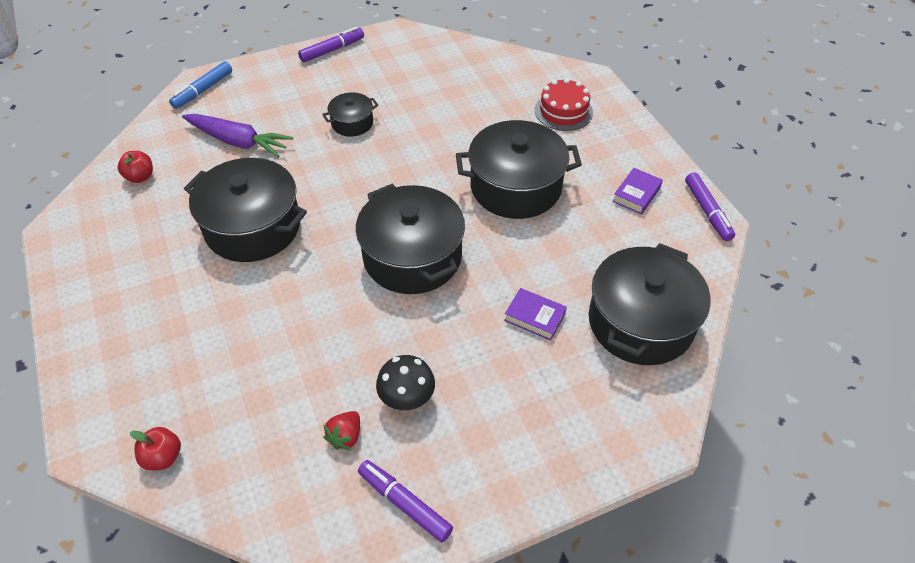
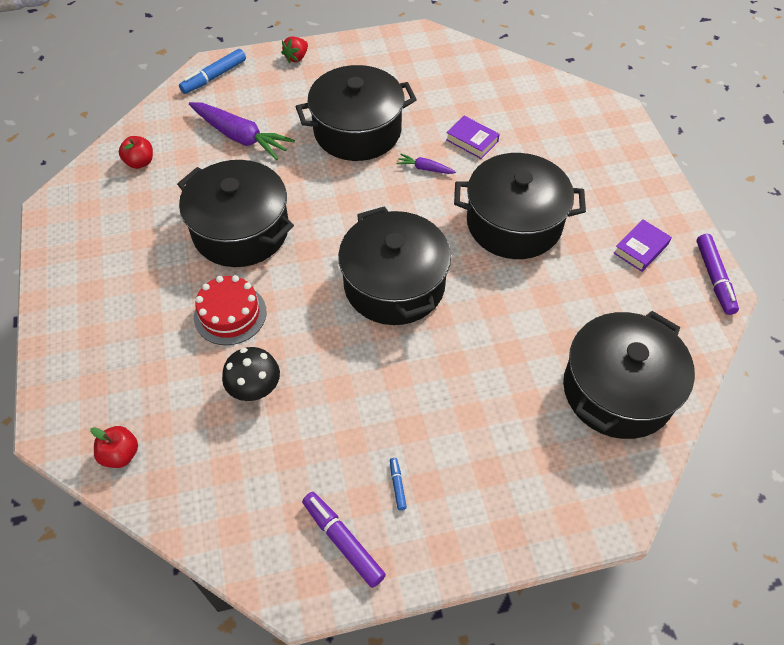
camera: 10 degrees right, 5 degrees up
(332, 50) = (350, 47): purple marker -> none
(345, 436) = (297, 463): red strawberry -> red strawberry (296, 58)
(352, 123) = (357, 131): black pot -> black pot, size x2.02
(407, 399) = (363, 434): black mushroom -> black mushroom (255, 389)
(423, 149) = (425, 168): none -> purple carrot
(449, 441) = (397, 485): none -> blue marker
(534, 317) = (508, 368): purple book -> purple book (472, 140)
(563, 111) = (580, 145): red cake -> red cake (230, 314)

